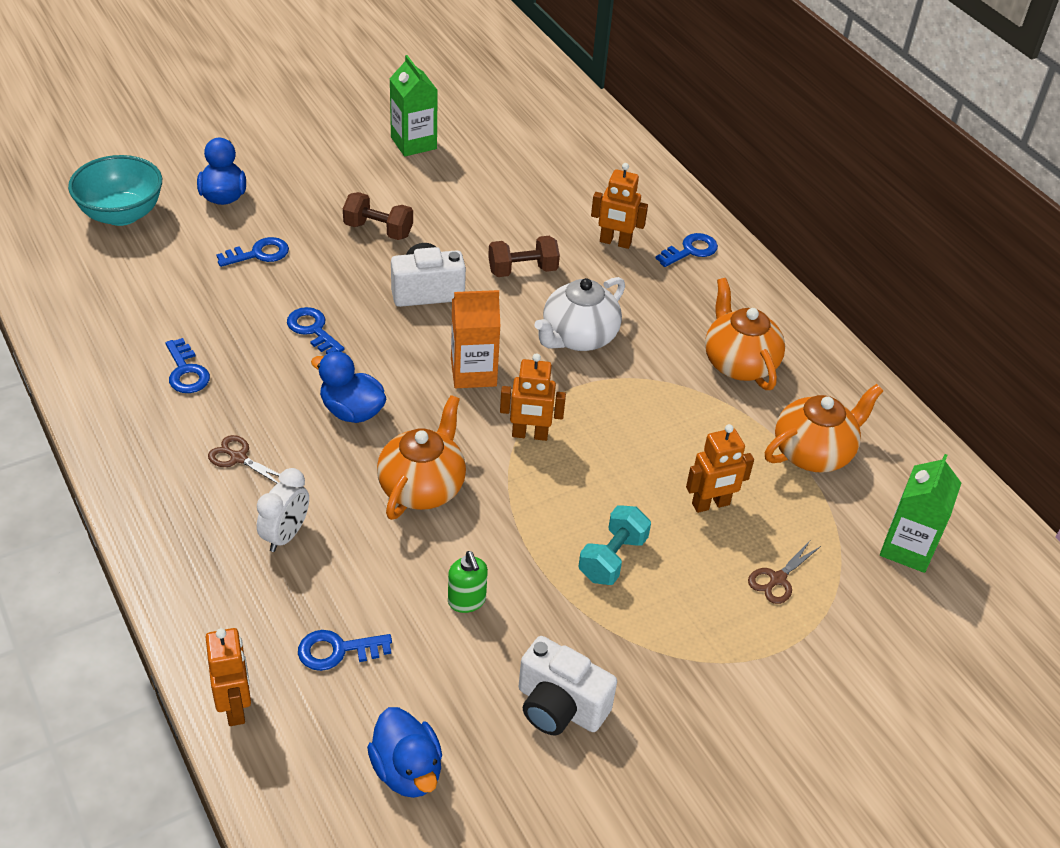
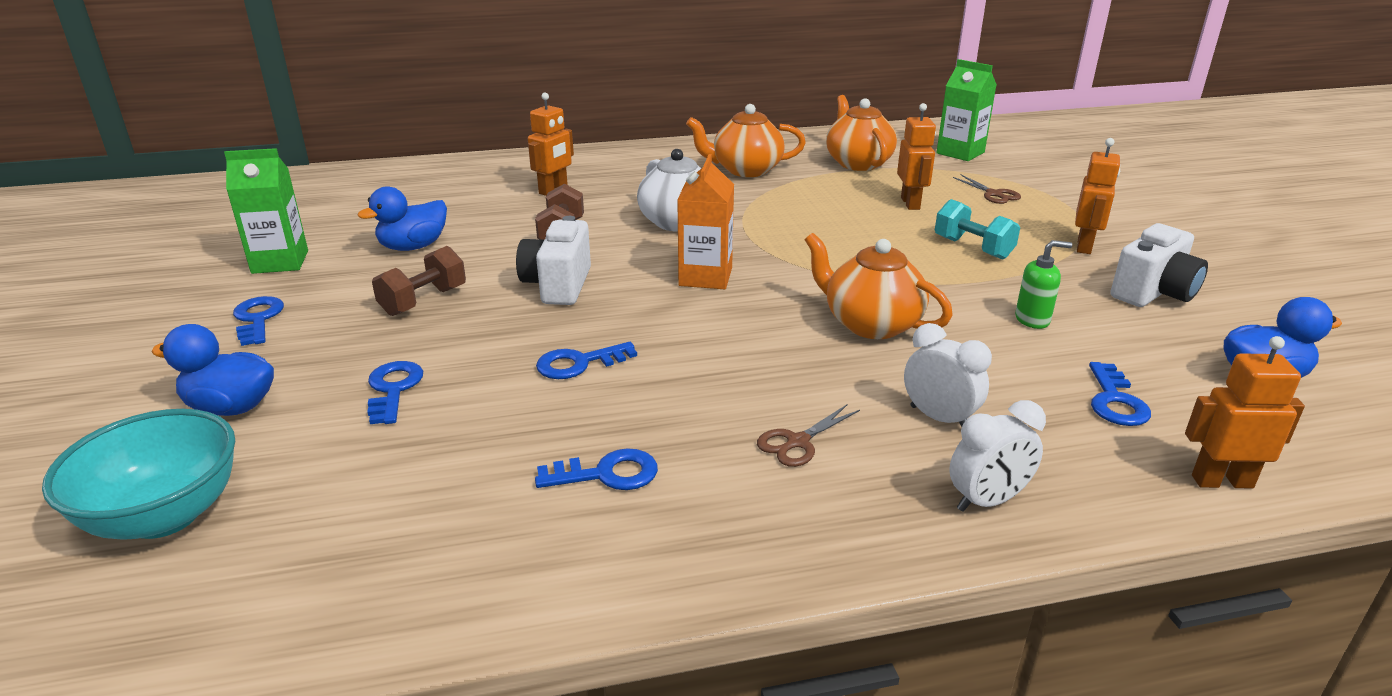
camera: 70 degrees left, 15 degrees down
(188, 562) = (987, 501): none -> white clock
(352, 411) = (738, 352): blue duck -> blue duck (413, 247)
(530, 435) = (807, 262): orange robot -> orange robot (1084, 246)
(690, 250) = (590, 165): blue key -> blue key (258, 319)

